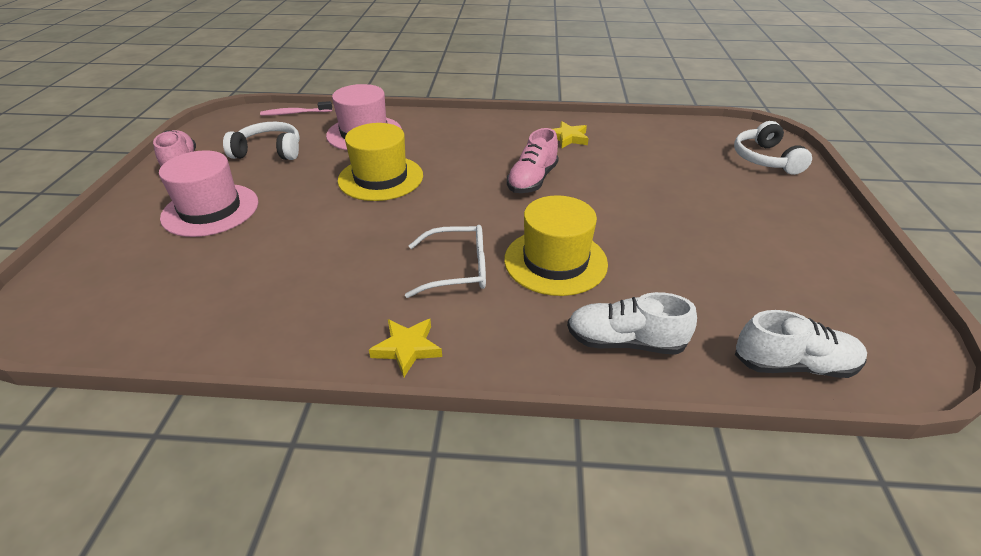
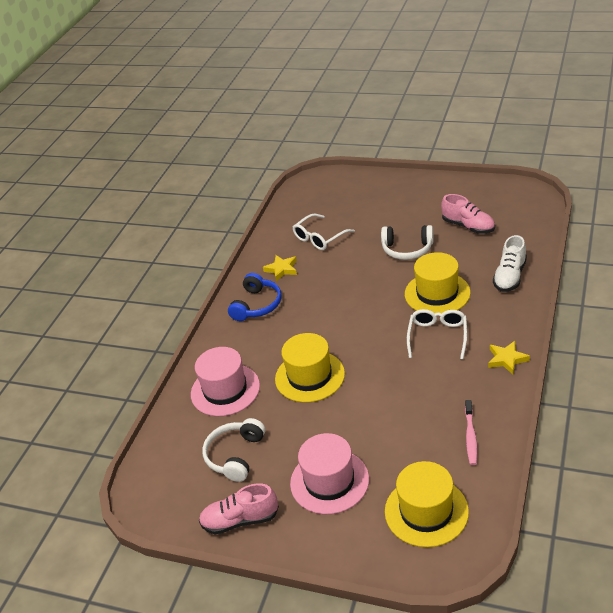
camera: 70 degrees left, 0 degrees up
(128, 286) = (426, 511): none -> yellow hat
(295, 113) = (157, 445): pink toothbrush -> pink toothbrush (470, 437)
(500, 132) = (257, 305): none -> blue headphones
(532, 180) = (339, 294): pink shoe -> pink shoe (468, 226)
(640, 154) = (319, 238): none -> white glasses
(765, 159) = (345, 187): white headphones -> white headphones (407, 249)
(794, 365) = (530, 226): white shoe -> none

